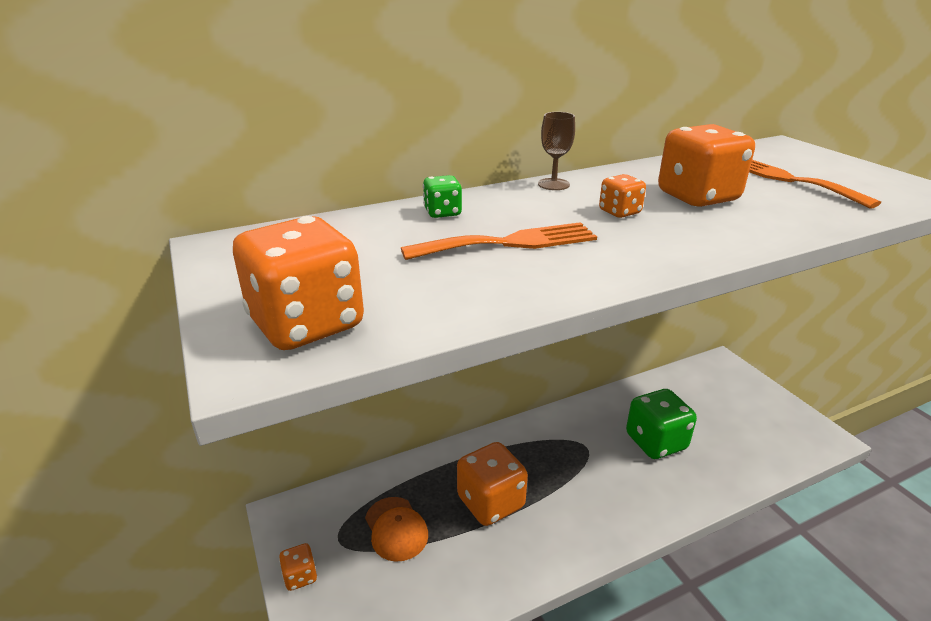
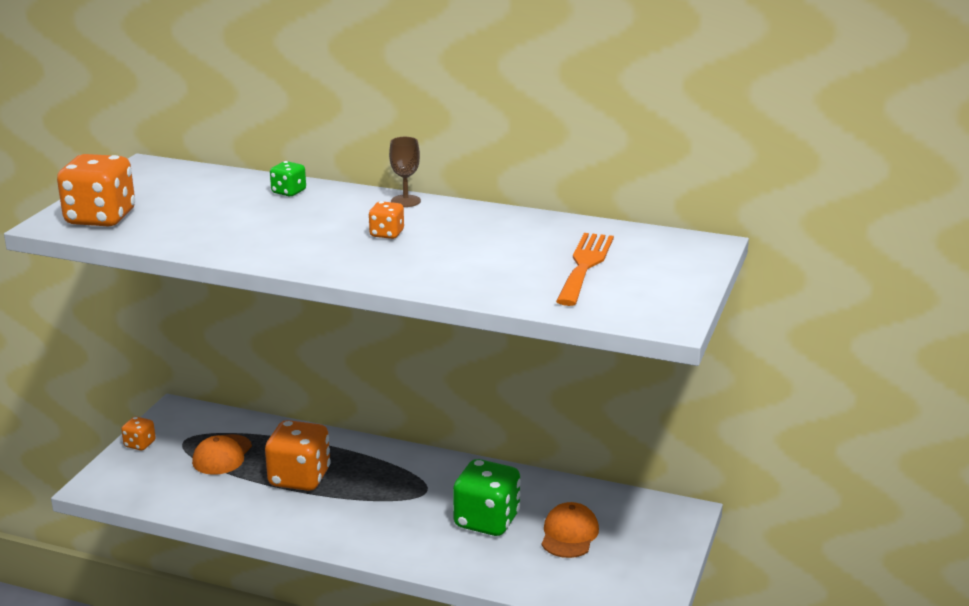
camera: 45 degrees right, 5 degrees down
(509, 243) = (274, 223): orange fork -> none
(697, 197) = (469, 247): orange dice -> none
(707, 417) = (569, 534): none -> orange cap

